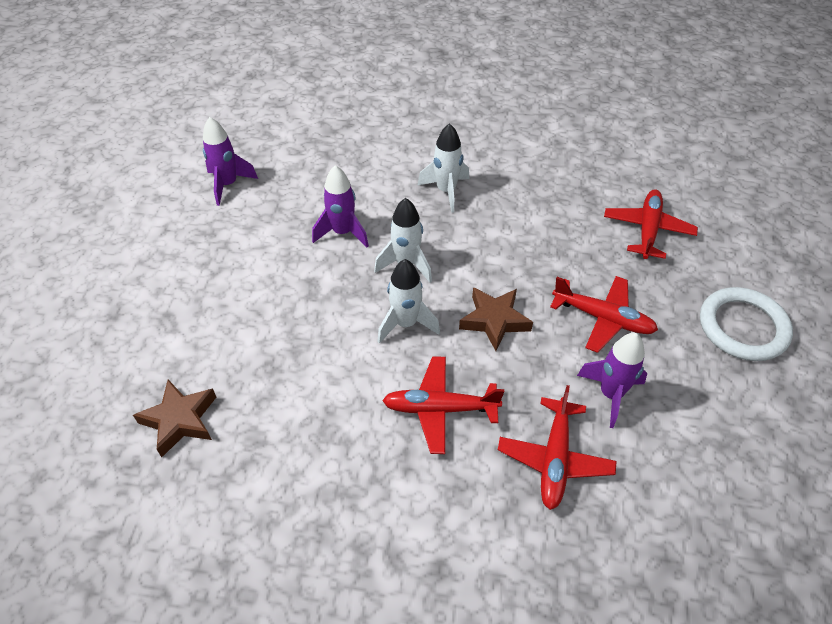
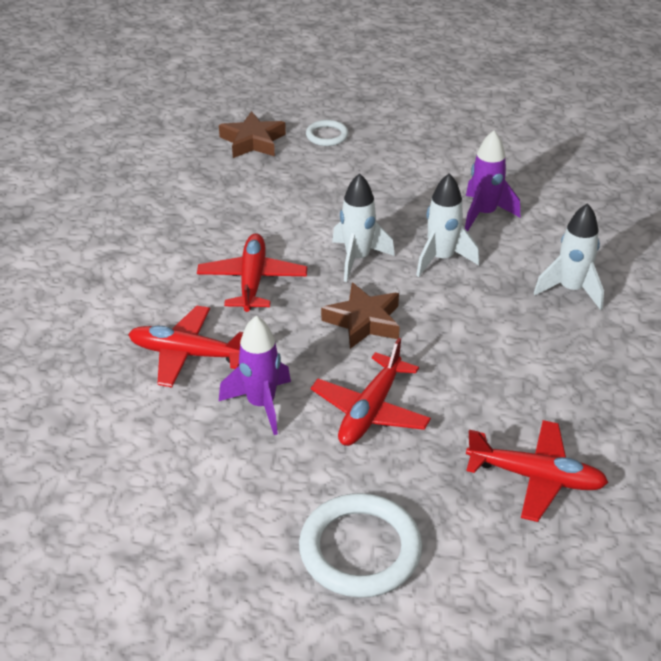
camera: 90 degrees right, 10 degrees down
(185, 348) = (327, 136): none -> white ring
(228, 185) = (543, 137): purple rocket -> none

